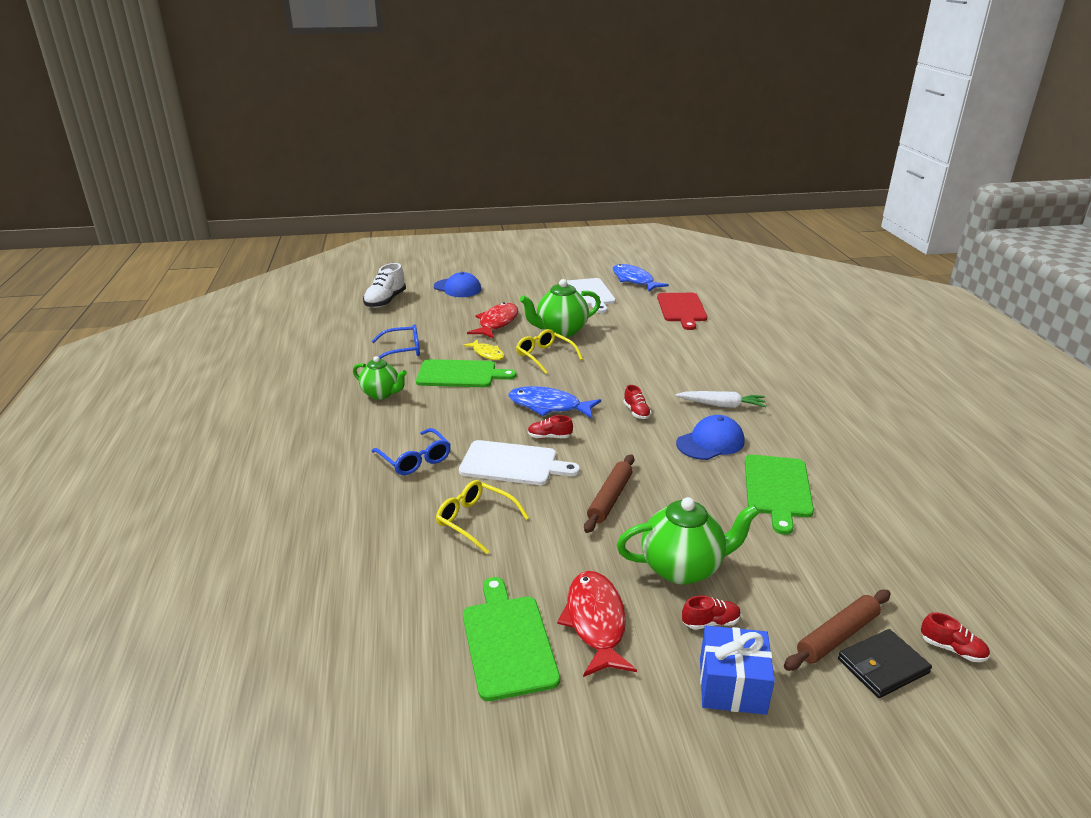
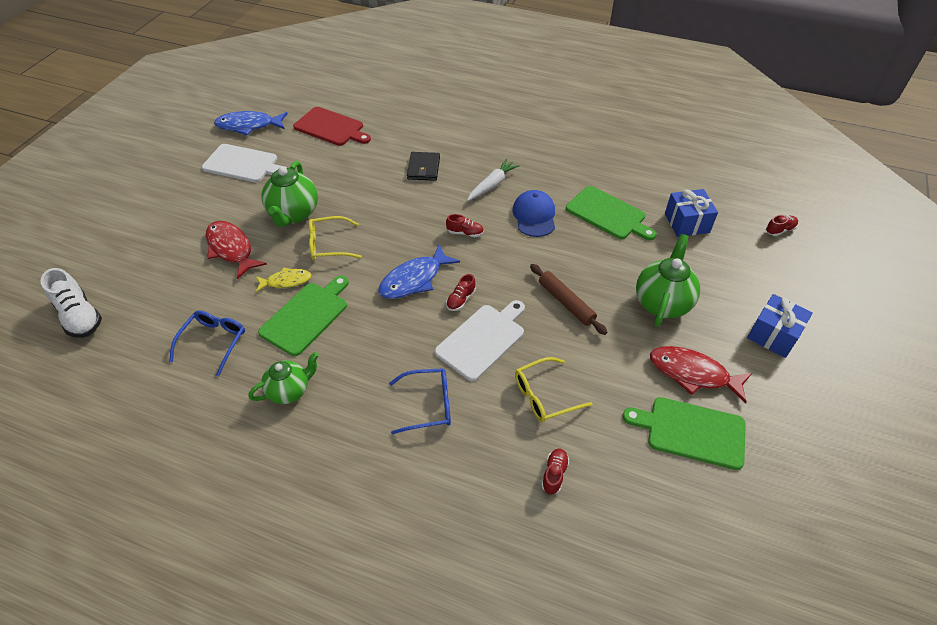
camera: 60 degrees left, 20 degrees up
(457, 288) = (119, 246): blue cap -> none
(710, 622) = (718, 316): red shoe -> red shoe (554, 474)
(837, 636) = (752, 268): brown rolling pin -> none
(845, 554) = (686, 223): none -> blue gift
(882, 666) = (781, 264): black wallet -> black wallet (423, 168)

